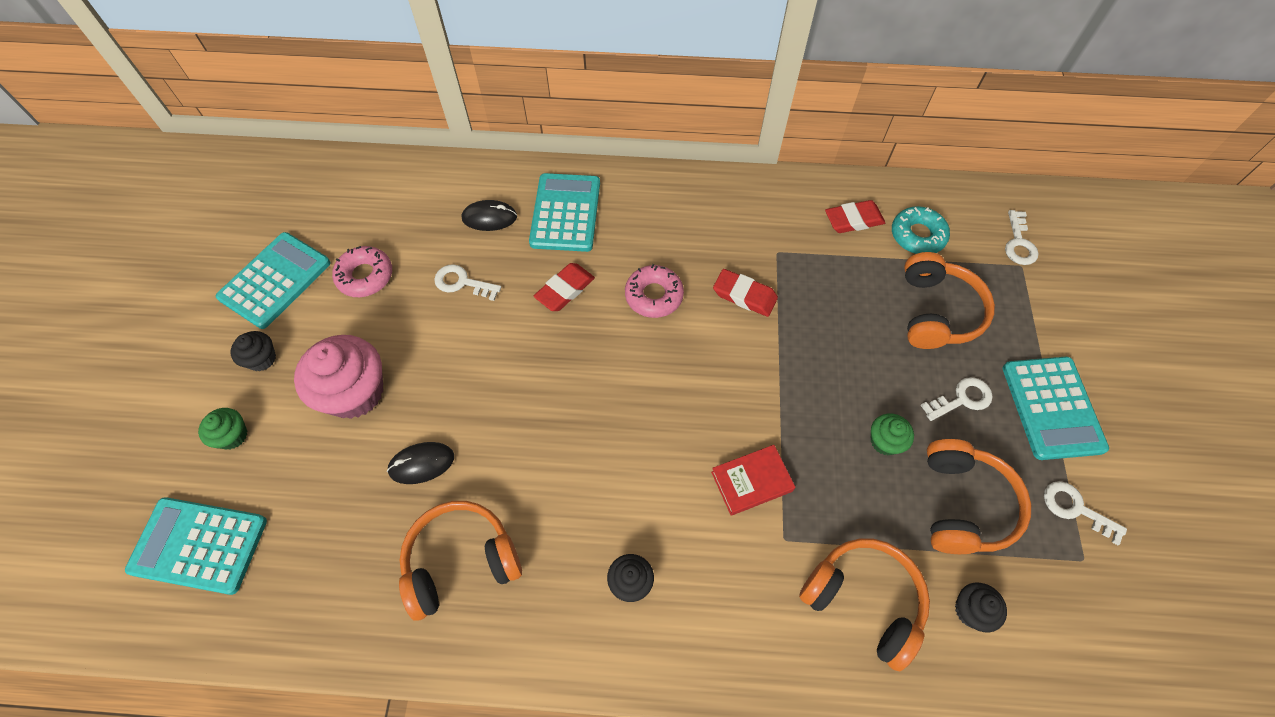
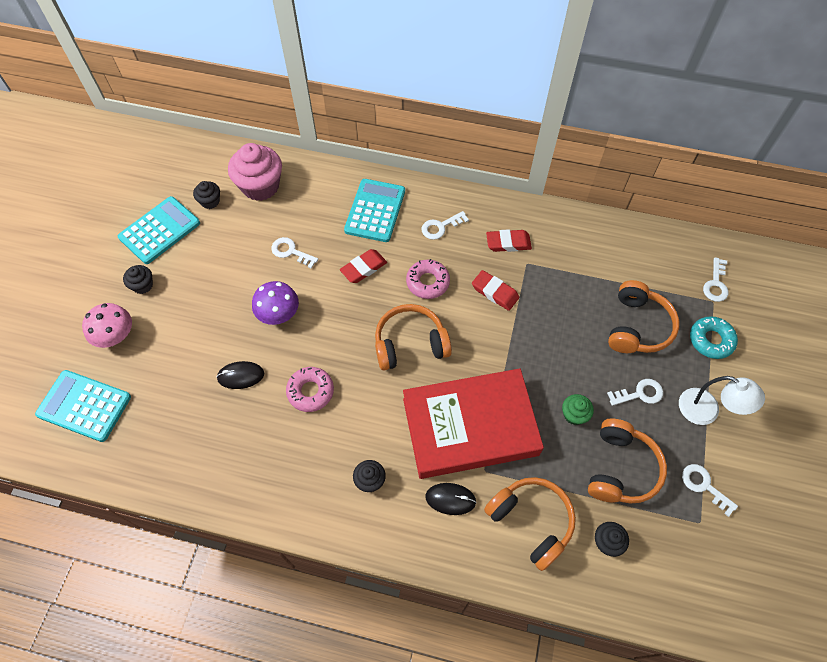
camera: 10 degrees right, 0 degrees up
(232, 435) = (116, 335): green cupcake -> pink mushroom
(340, 232) = (210, 201): none -> black cupcake
(354, 392) = (203, 319): pink cupcake -> pink cupcake (260, 186)
(365, 276) = (223, 237): pink donut -> pink donut (310, 391)
(460, 369) = (278, 314): none -> purple mushroom
(461, 561) = (256, 446): orange headphones -> orange headphones (410, 344)
(489, 218) = (319, 206): black mouse -> black mouse (450, 499)
(655, 222) = (440, 227): none -> white key
(751, 482) = (470, 427): red book -> red book, size x2.45
(853, 220) = (591, 247): red eraser -> red eraser (508, 243)
(917, 235) = (637, 266): turquoise donut -> turquoise donut (711, 340)
(1052, 408) = (707, 411): turquoise calculator -> white lamp

